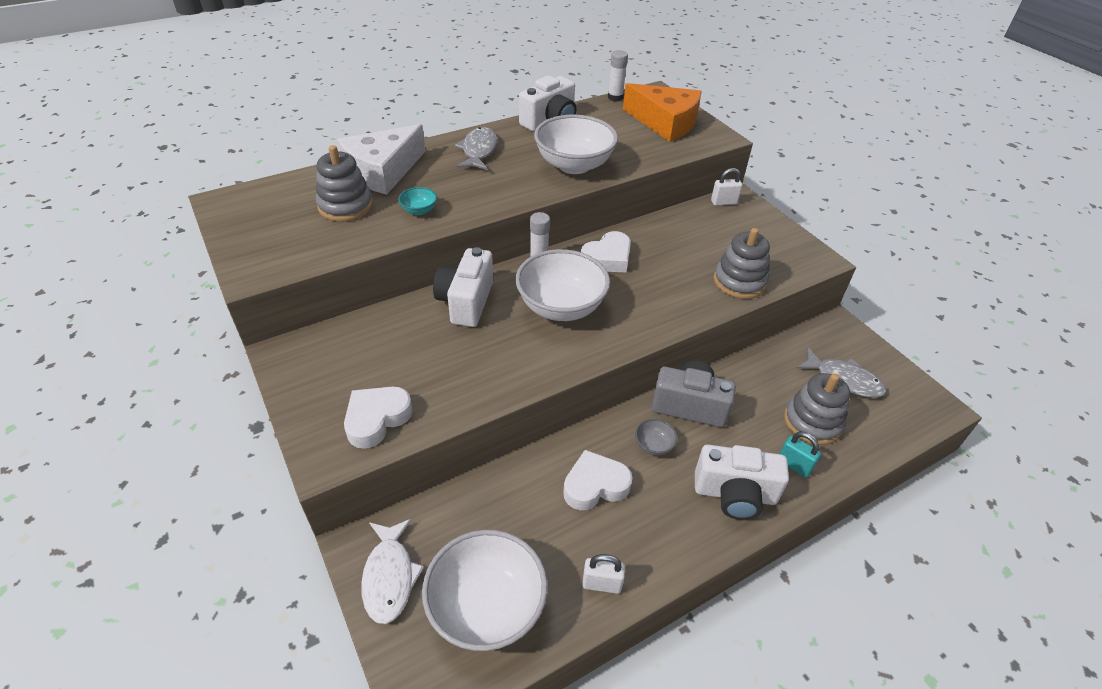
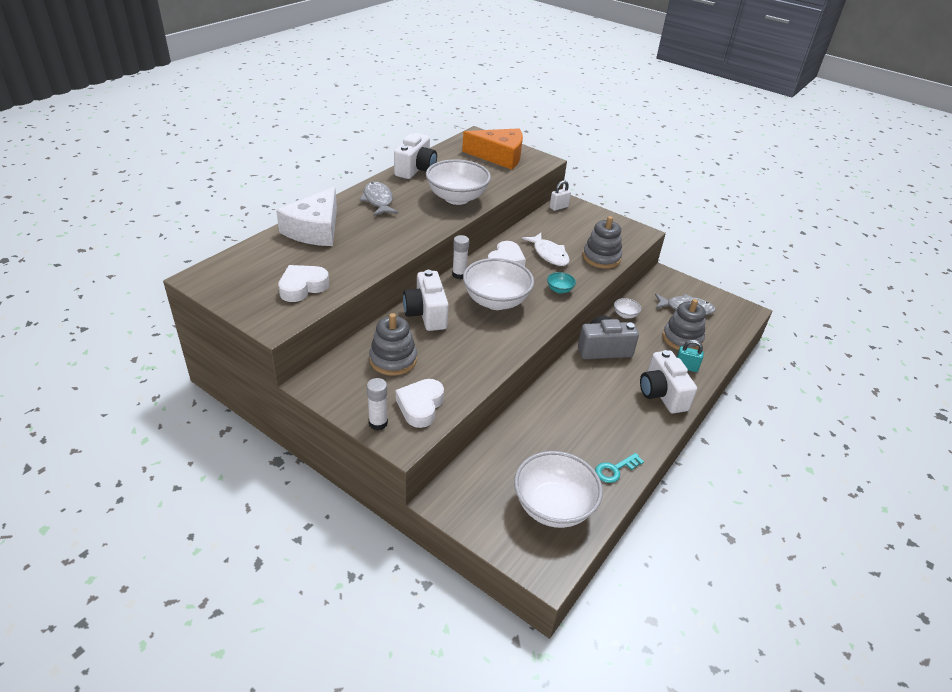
camera: 25 degrees left, 5 degrees down
(345, 206) = (307, 261): grey stacking toy -> grey stacking toy (393, 360)
(389, 577) = (477, 511): white fish -> white fish (549, 254)
(419, 210) = (368, 252): turquoise bowl -> turquoise bowl (559, 290)
(595, 485) = (574, 414): white heart -> white heart (302, 287)
(602, 584) = (615, 469): white padlock -> turquoise key
(615, 97) = (450, 143): white glue stick -> white glue stick (378, 423)
(654, 445) = (596, 380): grey bowl -> none
(735, 494) = (662, 394): white camera -> white camera turned 90 degrees clockwise
(749, 366) = (625, 315): none -> white bowl

